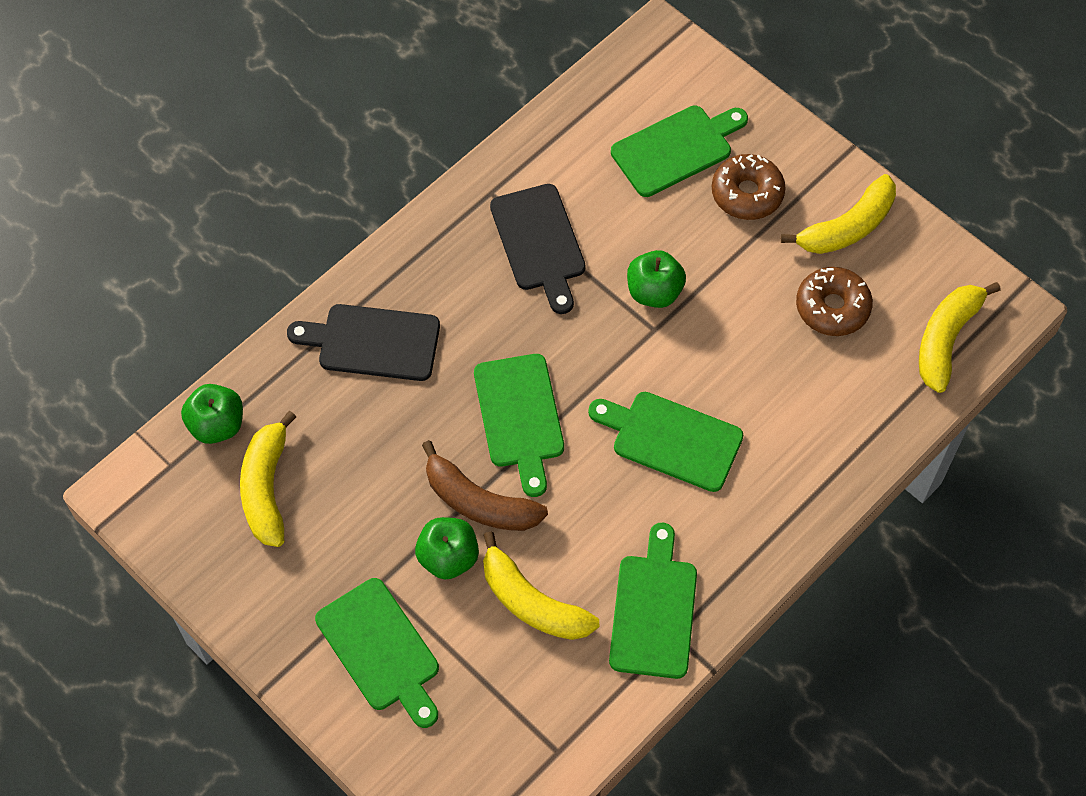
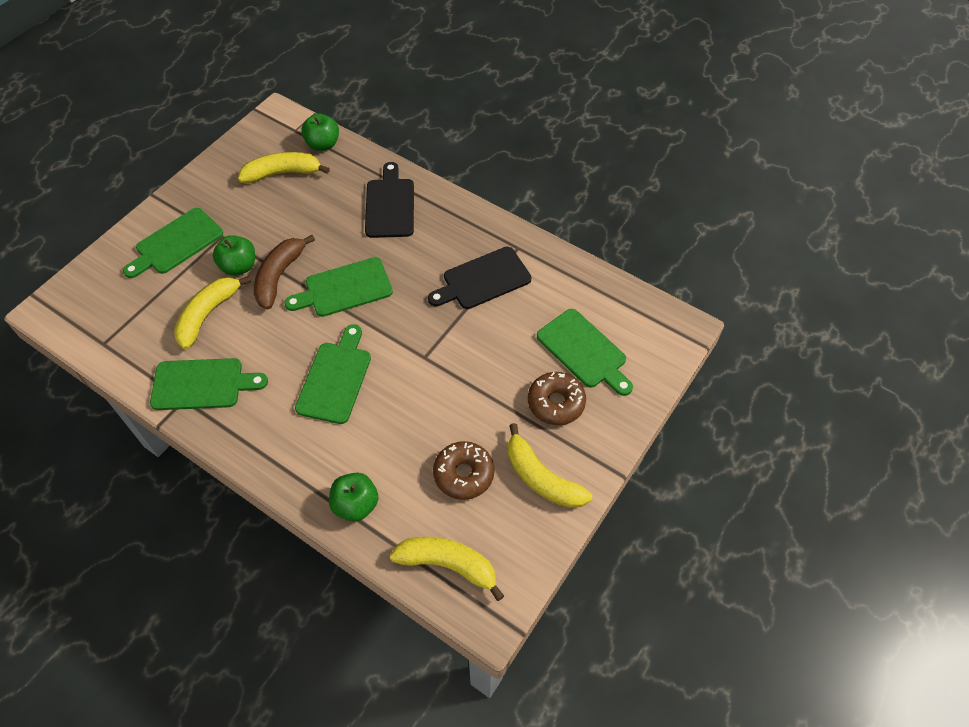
camera: 80 degrees right, 5 degrees down
(654, 292) = (456, 353): green apple -> green apple (356, 505)

